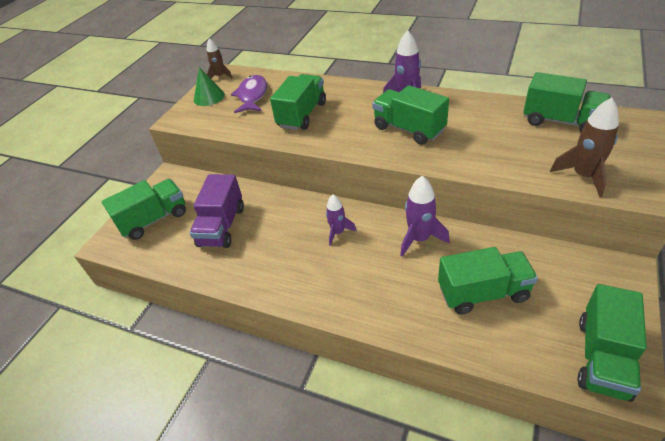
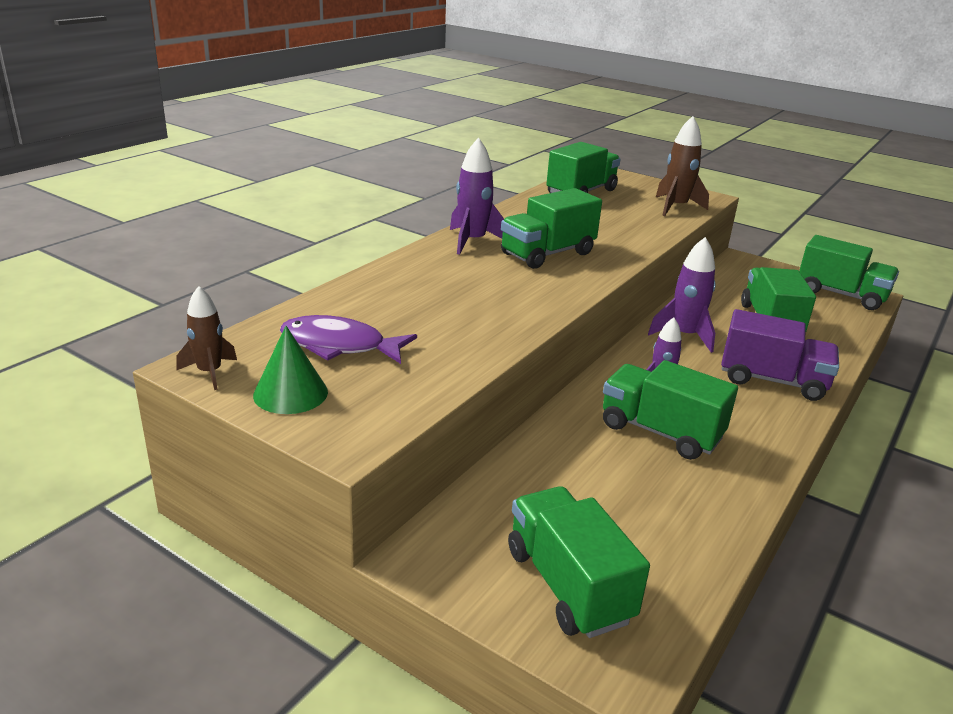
camera: 85 degrees left, 15 degrees down
(222, 226) = (617, 490): purple truck -> purple truck (772, 380)
(302, 115) = (452, 311): green truck -> green truck (660, 432)

